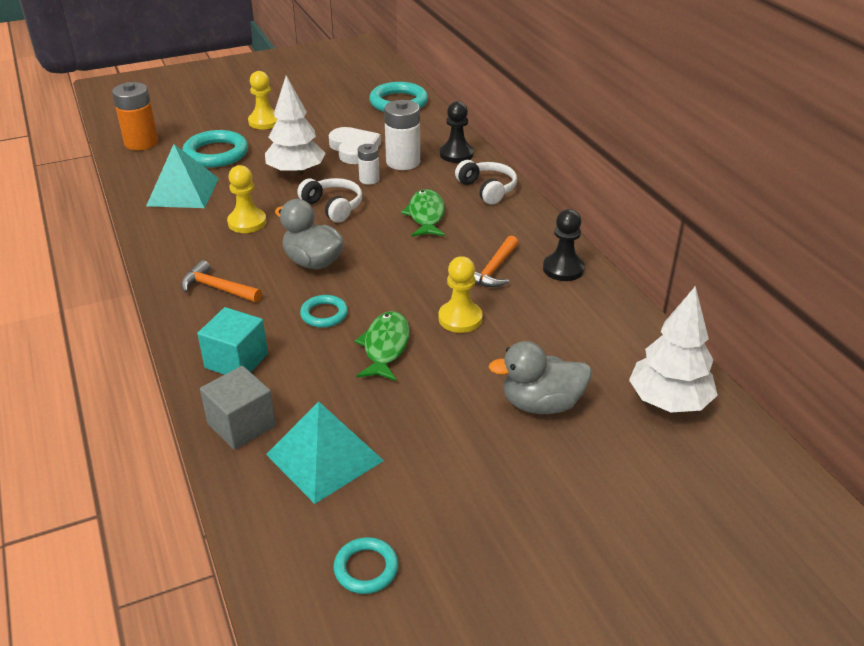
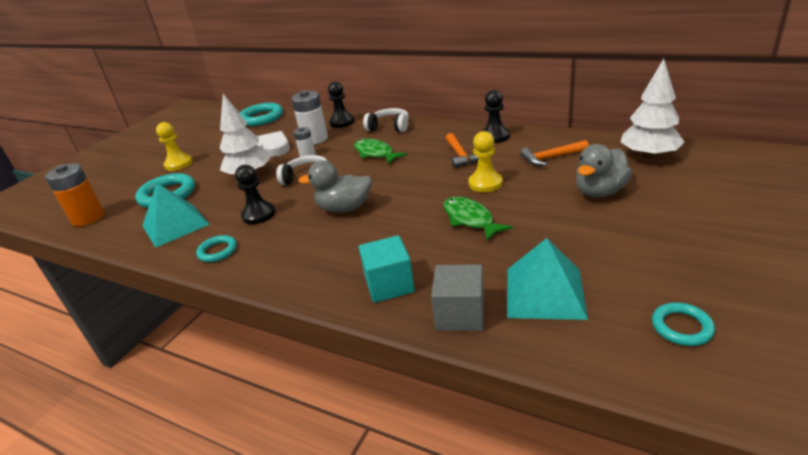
camera: 35 degrees left, 5 degrees down
(218, 288) = (300, 257): orange hammer -> orange hammer (551, 157)
(247, 222) = (258, 214): yellow pawn -> black pawn
(324, 314) = (402, 227): turquoise ring -> turquoise ring (217, 251)

